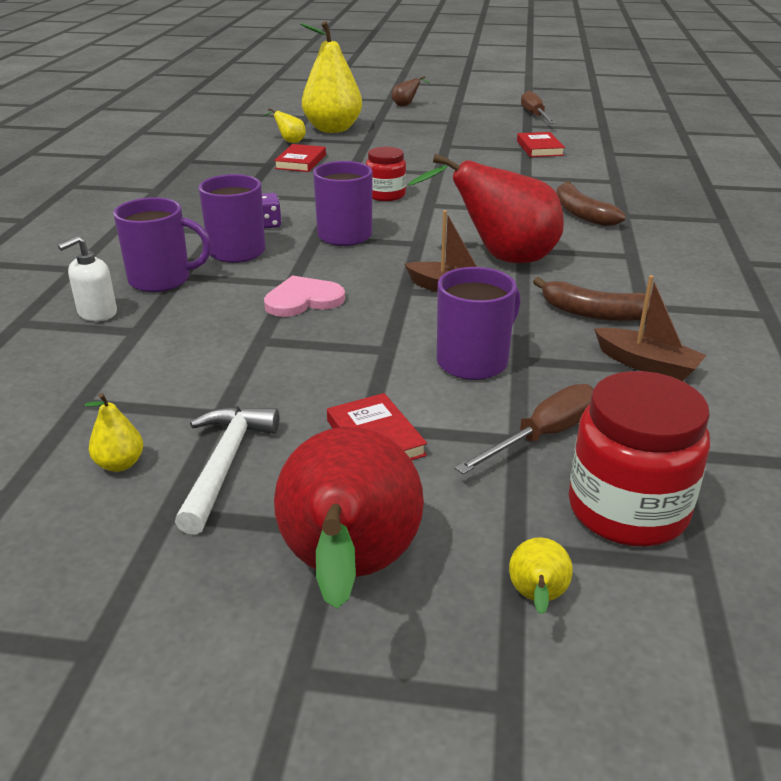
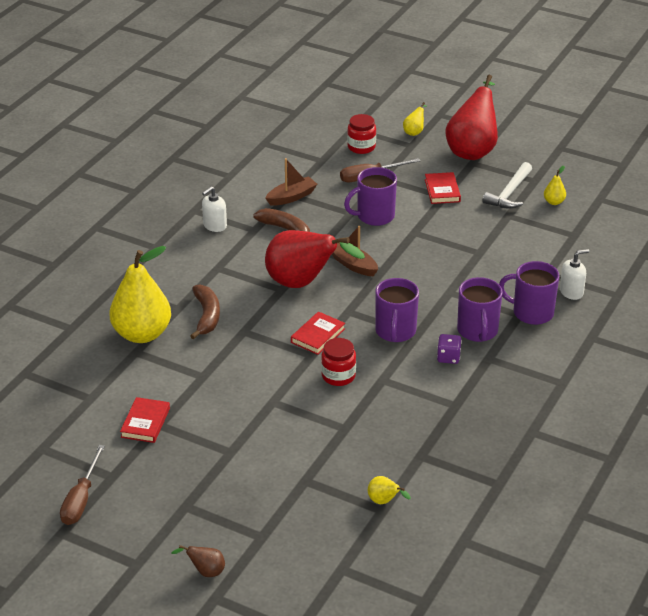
camera: 160 degrees left, 5 degrees up
(300, 162) = (388, 453): red book -> red book (318, 335)
(303, 300) = (446, 276): pink heart -> none
(332, 129) = (326, 522): yellow pear -> yellow pear (142, 334)
(627, 510) = (361, 147): red jar -> red jar, size x0.61
(647, 364) = (291, 197): brown boat -> brown boat turned 90 degrees clockwise
(706, 300) = (214, 226): none -> white soap dispenser

